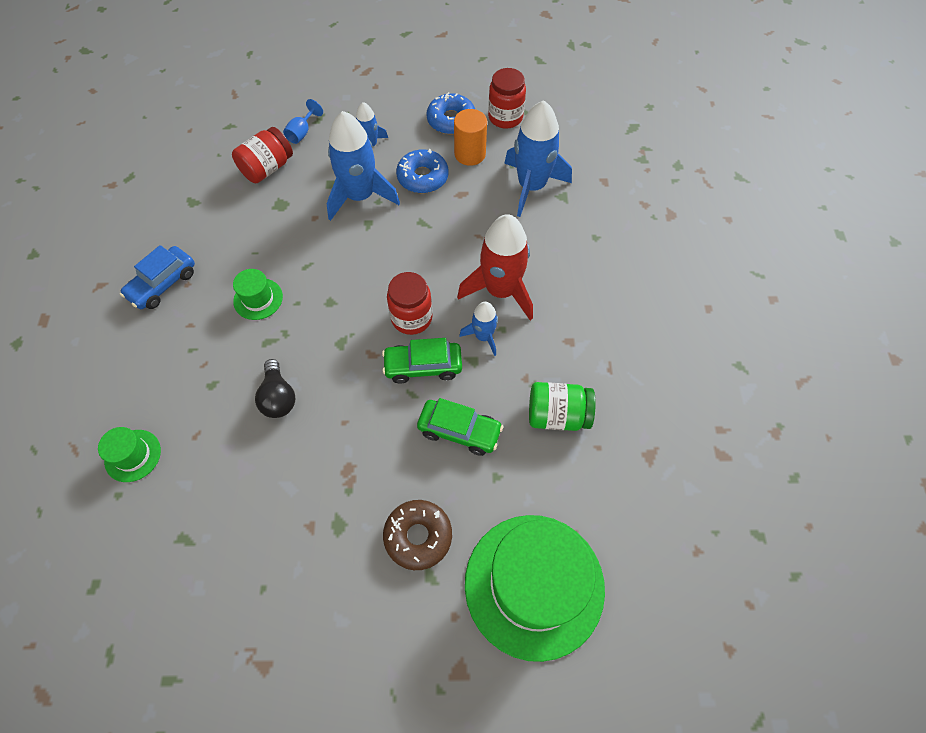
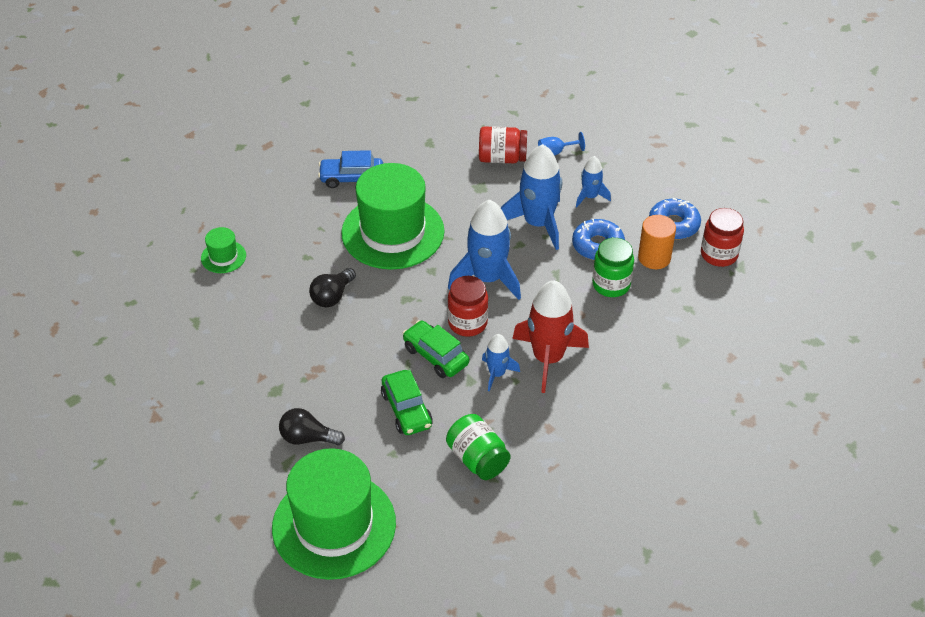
camera: 50 degrees right, 15 degrees down
(258, 299) = (393, 232): green hat -> green hat, size x2.32
(418, 536) = (308, 438): brown donut -> black light bulb
(468, 198) = (611, 284): none -> green jar
(531, 186) = (668, 315): blue rocket -> blue rocket (487, 278)

